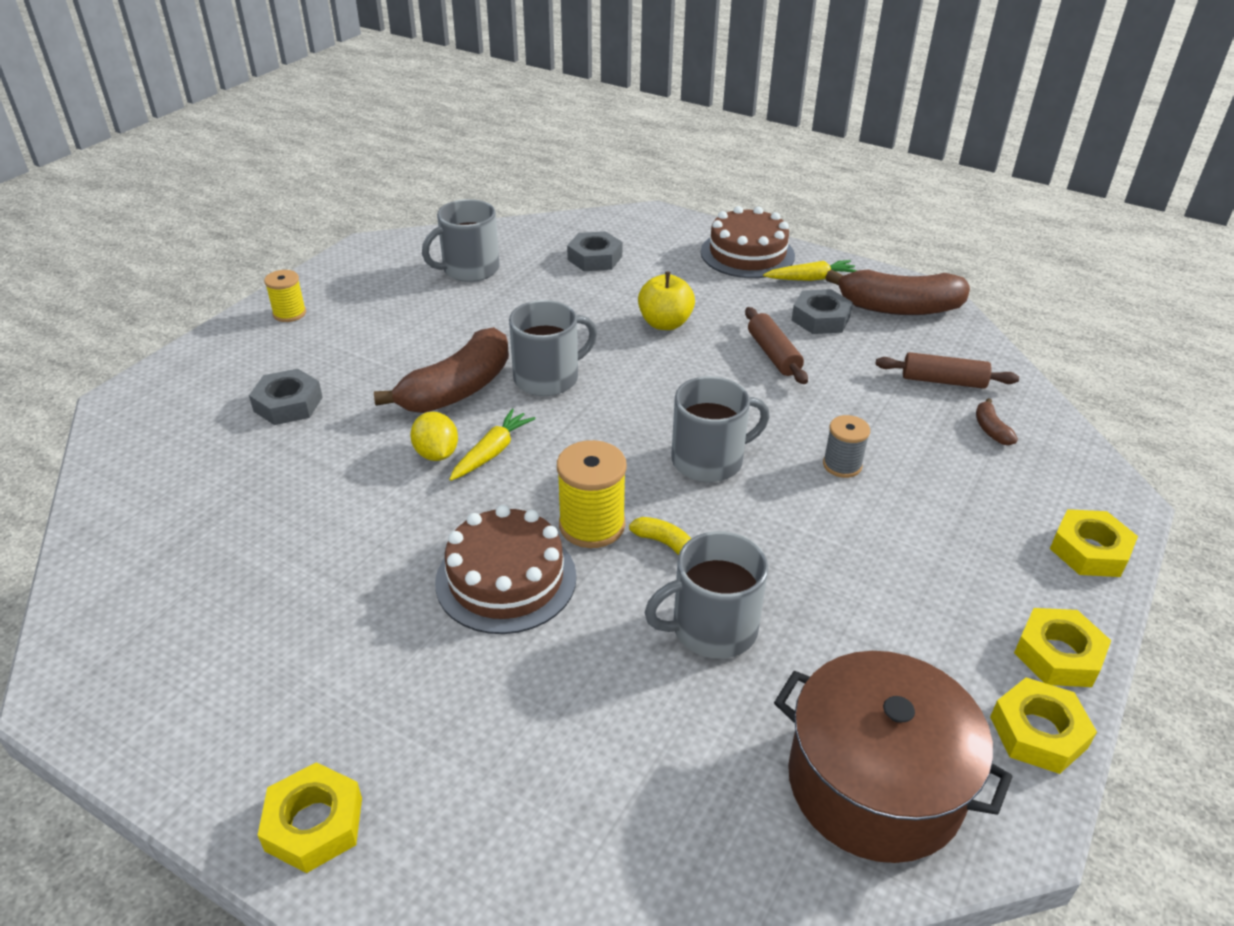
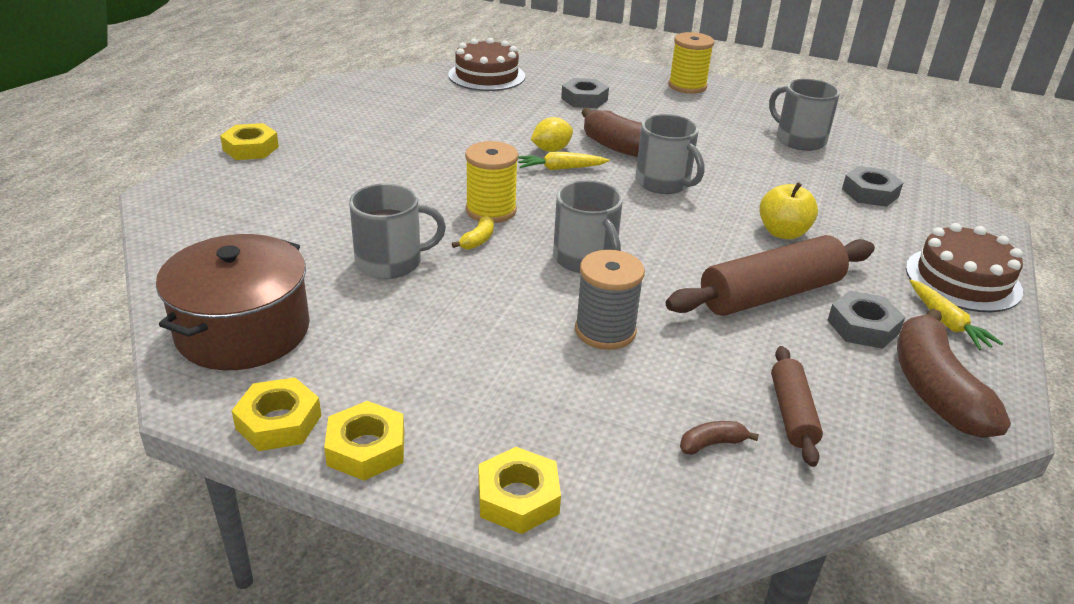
camera: 80 degrees right, 5 degrees down
(289, 313) = (687, 86): yellow spool -> yellow spool, size x1.59
(492, 452) = (560, 168): yellow carrot -> yellow carrot turned 150 degrees clockwise
(506, 579) = (431, 183): brown cake -> brown cake (486, 76)
(712, 628) = (390, 262): grey mug -> grey mug turned 105 degrees clockwise
(773, 354) = (770, 294): brown rolling pin -> brown rolling pin, size x1.79
(842, 465) = (605, 331): grey spool -> grey spool, size x1.59

